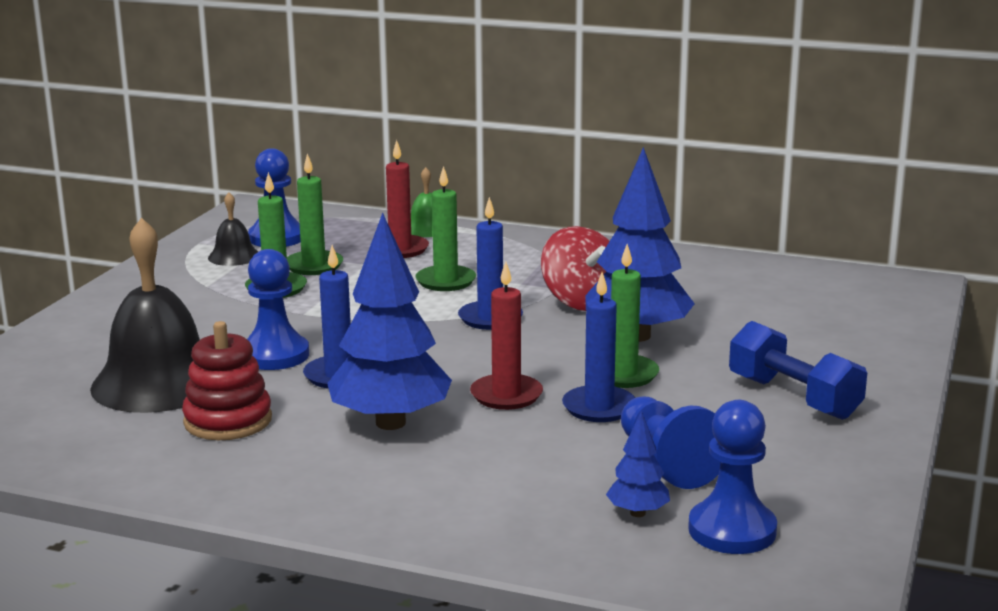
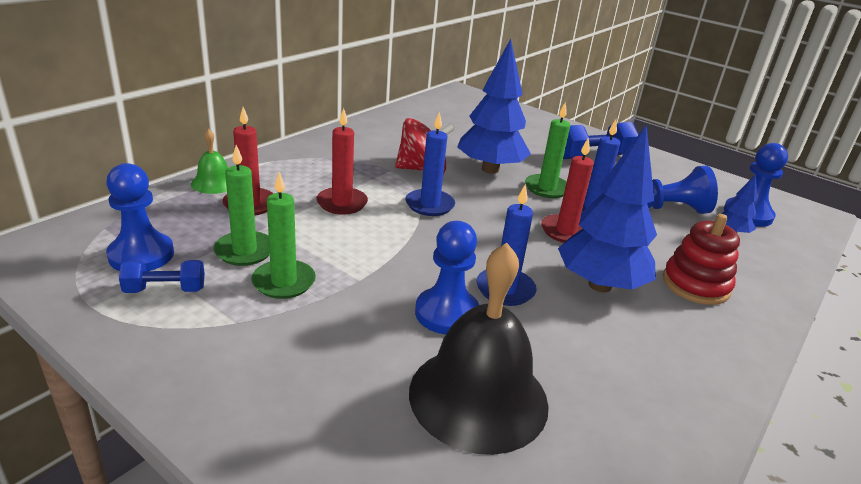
camera: 75 degrees left, 10 degrees up
(228, 421) = (579, 365): red stacking toy -> red stacking toy (695, 285)
(234, 256) = (165, 290): black bell -> blue dumbbell
(446, 281) = (342, 203): green candle -> red candle

